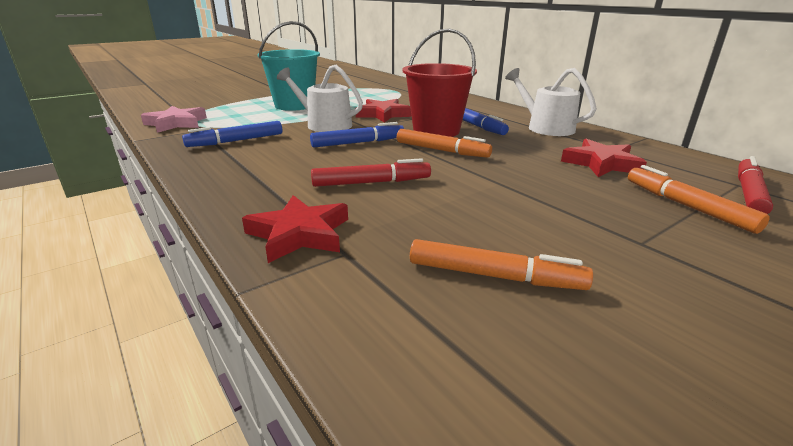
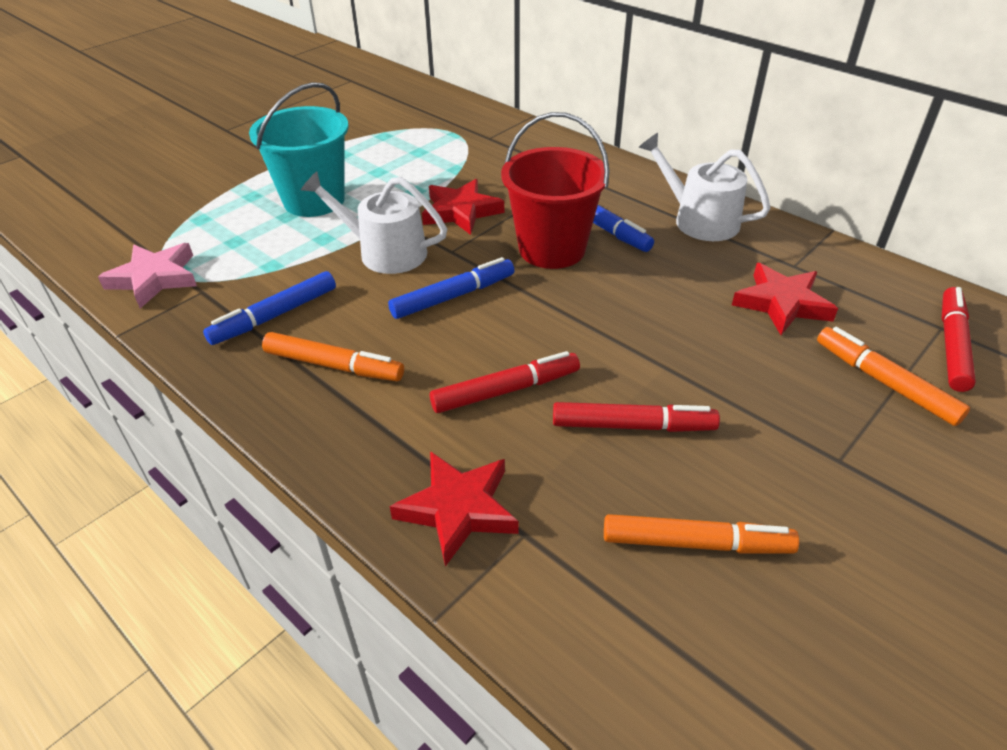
camera: 10 degrees left, 15 degrees up
(441, 150) = (573, 300): orange marker -> orange marker (334, 365)
(462, 207) = (633, 426): none -> red marker

